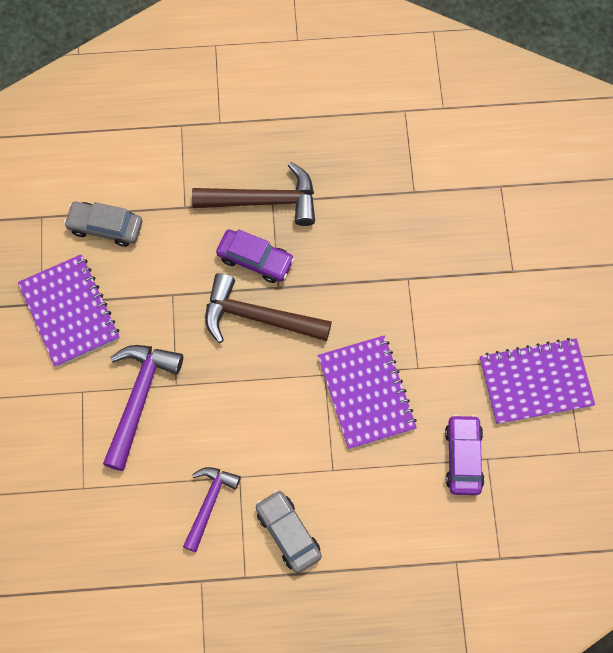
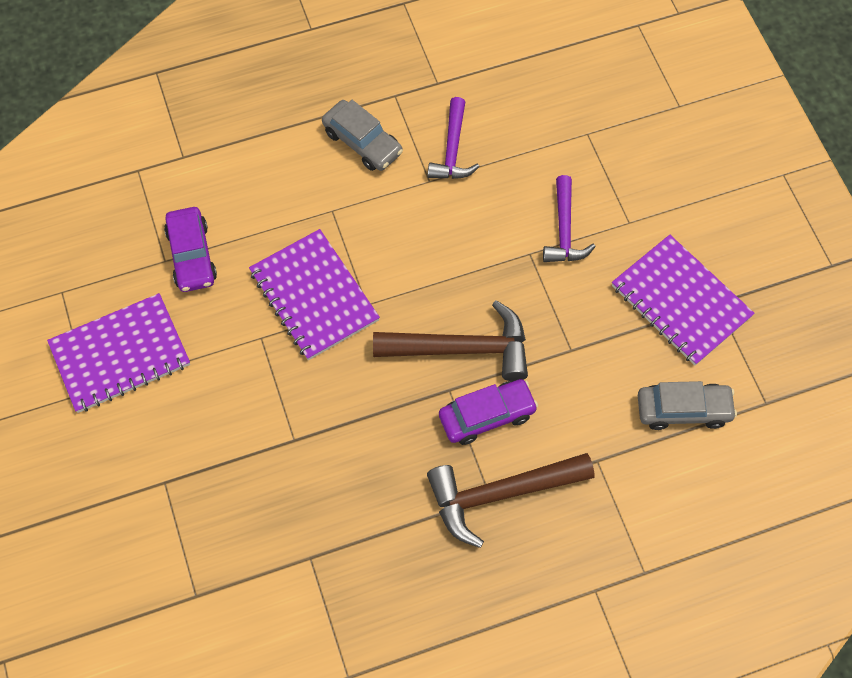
camera: 165 degrees right, 5 degrees down
(139, 398) = (564, 230): purple hammer -> purple hammer, size x0.65
(255, 260) = (487, 416): purple car -> purple car turned 150 degrees clockwise

